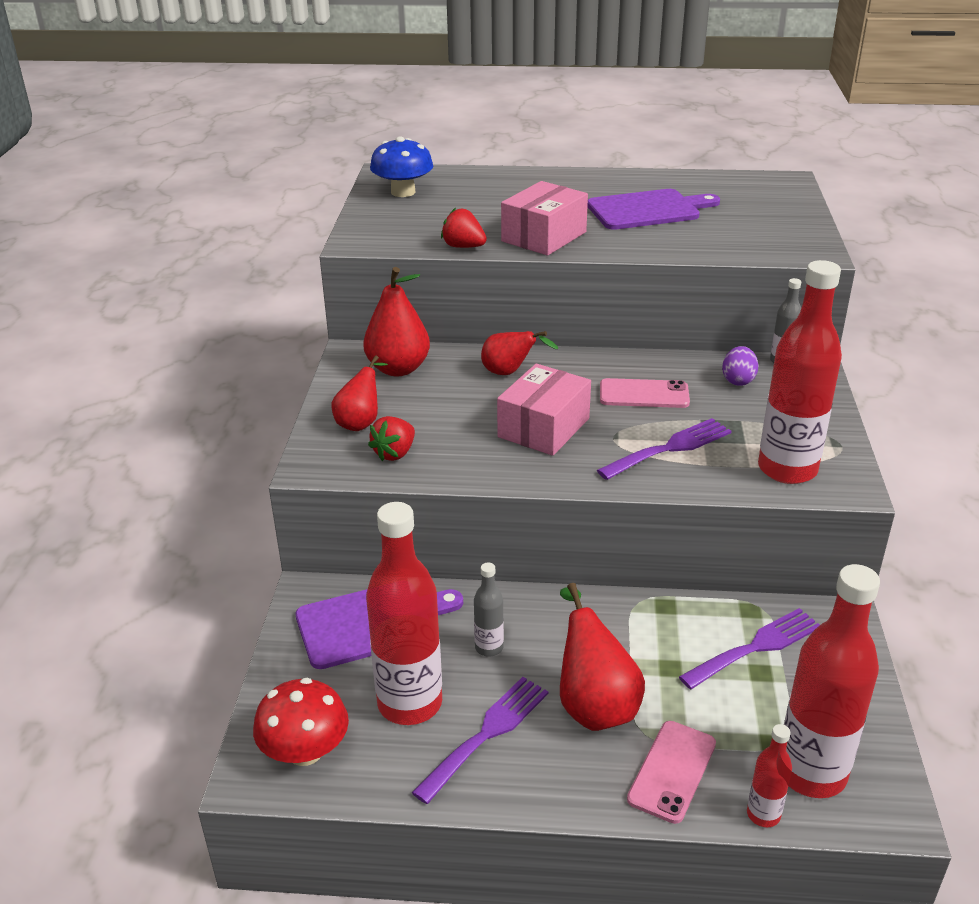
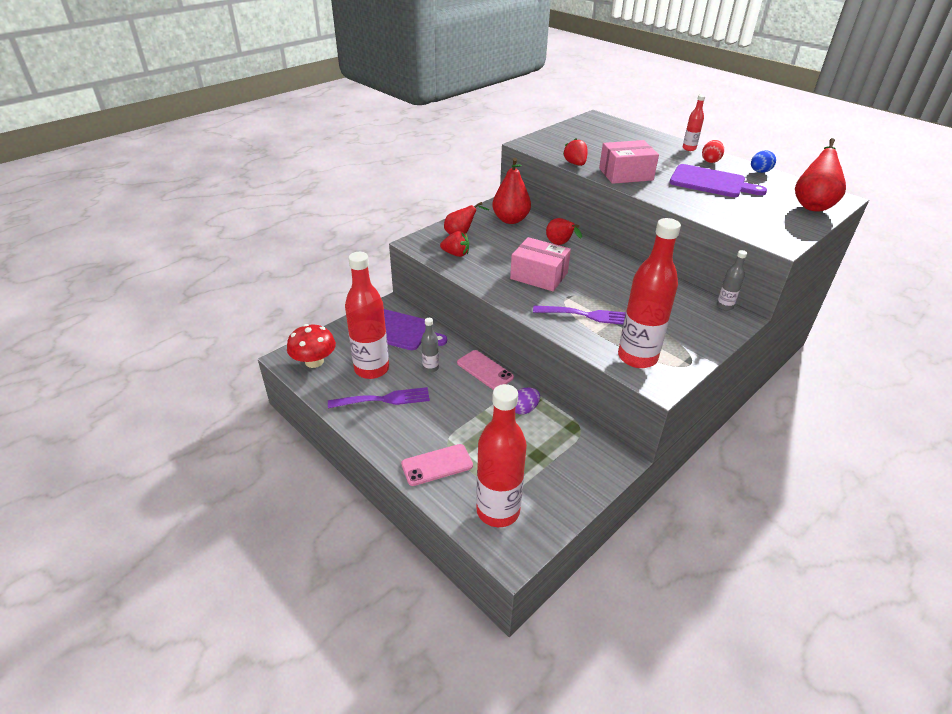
camera: 40 degrees right, 5 degrees up
(394, 453) = (456, 254): red strawberry -> red strawberry turned 150 degrees counterclockwise
(403, 192) = (588, 129): blue mushroom -> none
(544, 428) = (539, 276): pink box -> pink box turned 45 degrees clockwise
(594, 704) = (442, 417): red pear -> red pear (812, 204)
(607, 183) = (710, 161): none -> red egg
(644, 394) = (614, 285): pink phone -> pink phone (485, 370)
(674, 178) = (759, 172): none -> blue egg
(738, 380) = (680, 303): purple egg -> purple egg (524, 409)
(756, 647) = (551, 444): purple fork -> none
(763, 814) = (451, 510): red bottle -> red bottle (689, 148)

